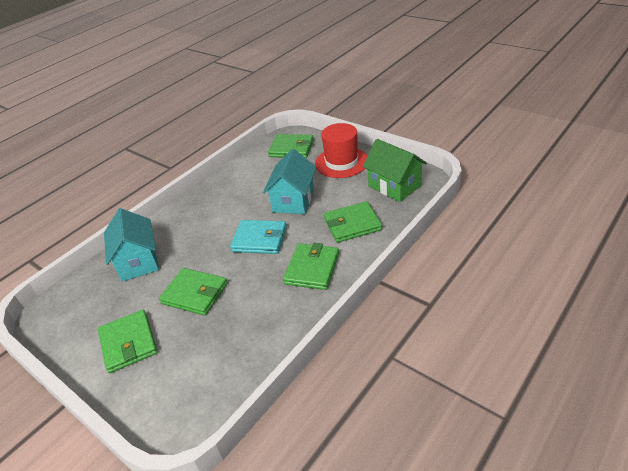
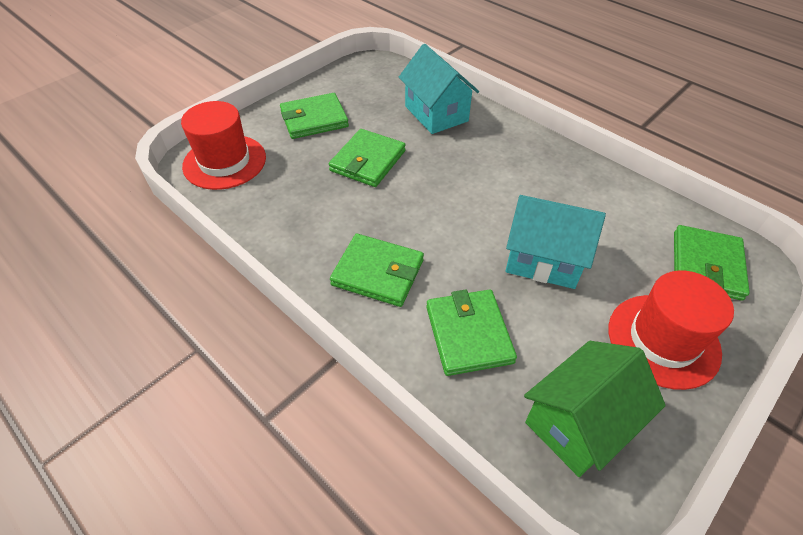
camera: 90 degrees right, 10 degrees up
(138, 261) = (436, 113): turquoise house -> turquoise house turned 75 degrees clockwise
(185, 400) = (224, 162): none -> red hat
(259, 239) = (454, 218): turquoise wallet -> none

